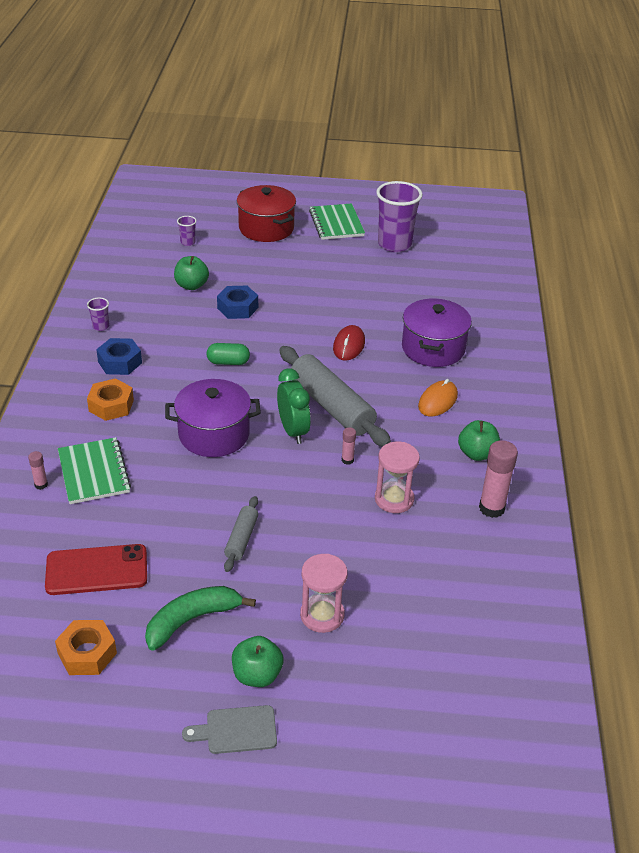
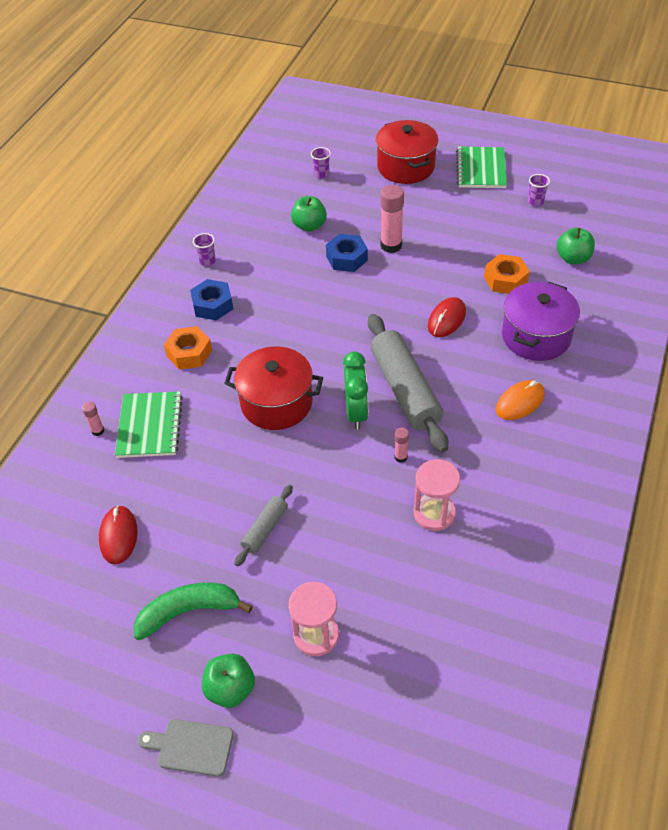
camera: 20 degrees right, 10 degrees up
(87, 653) = (81, 626): orange nut -> orange nut (505, 280)
(97, 570) = (118, 536): red phone -> red mouse
(214, 434) = (276, 403): purple pot -> red pot
(228, 362) = (317, 321): green capsule -> none
(394, 244) = (535, 202): purple cup -> purple cup, size x0.43
(477, 454) = (541, 475): green apple -> green apple (573, 258)
(491, 508) = (536, 545): pink glue stick -> pink glue stick (391, 245)

